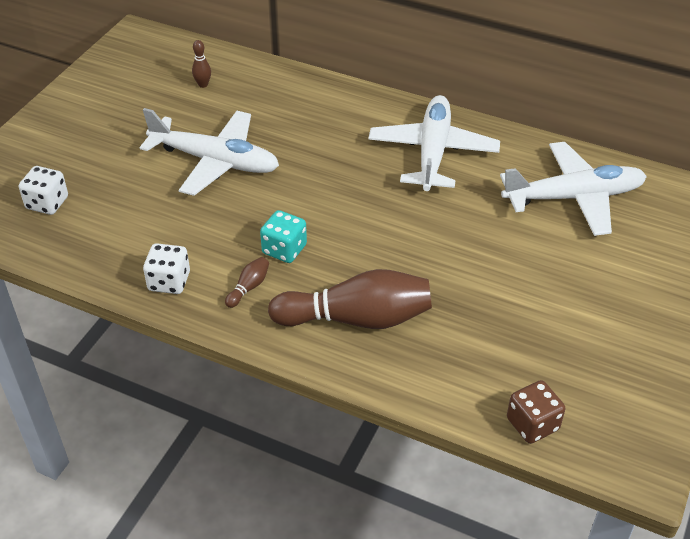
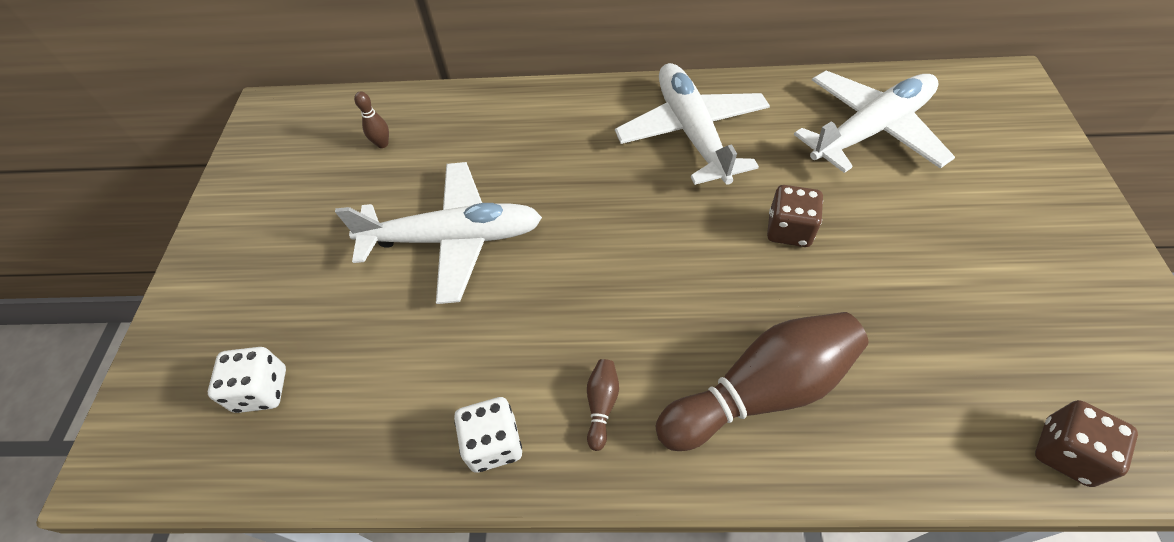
camera: 20 degrees left, 10 degrees up
(284, 249) = (611, 328): turquoise dice -> none
(453, 238) = (789, 230): none -> brown dice

